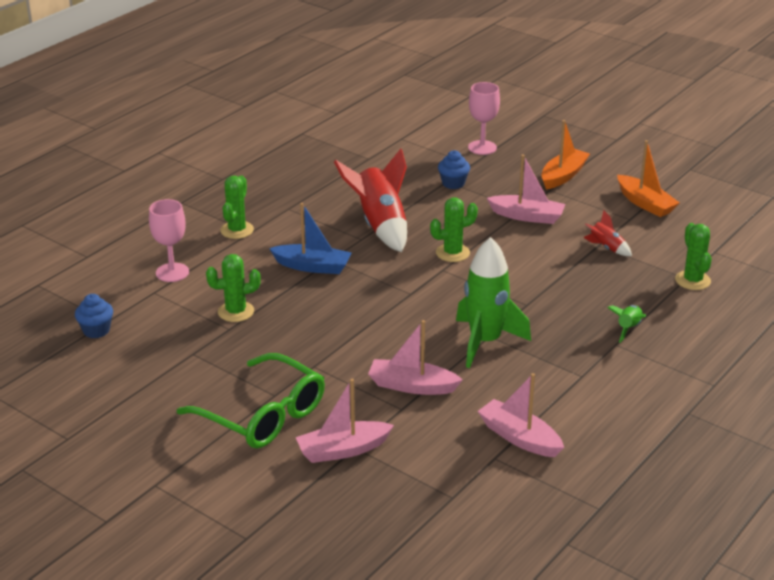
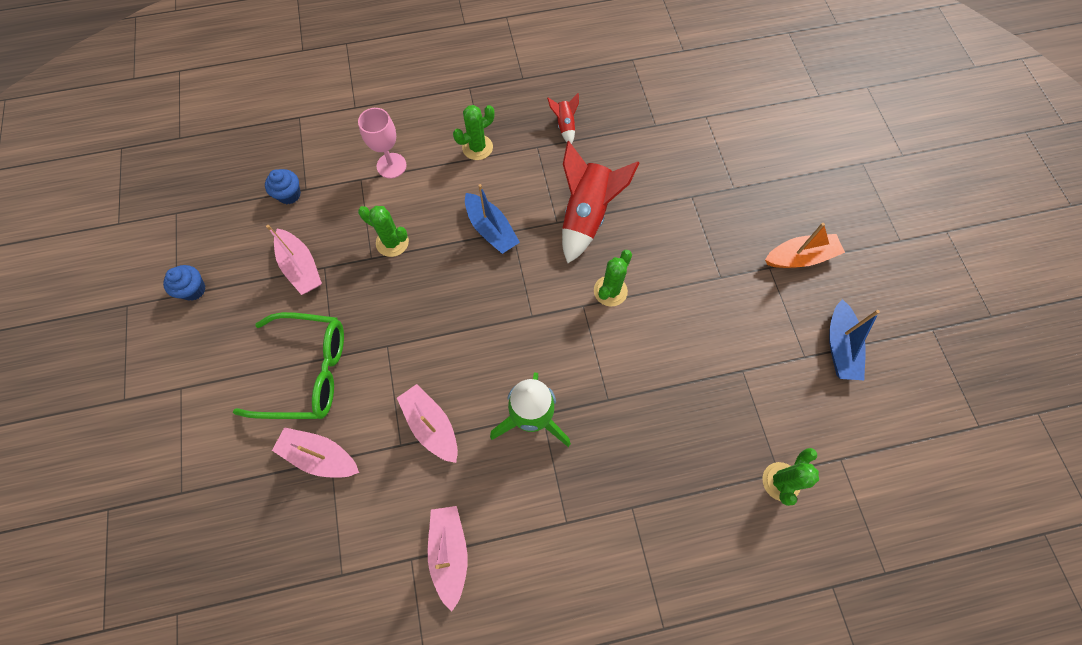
camera: 40 degrees right, 35 degrees up
(262, 415) = (306, 371): green glasses -> green glasses turned 75 degrees counterclockwise
(452, 253) = (610, 291): green cactus -> green cactus turned 75 degrees counterclockwise
(453, 183) = (694, 203): blue cupcake -> blue cupcake (193, 289)
(482, 147) = (764, 172): pink goblet -> none
(527, 216) = (716, 289): pink boat -> pink boat (301, 267)
(606, 248) = (745, 379): red rocket -> red rocket (565, 126)
(628, 328) = (662, 497): green rocket -> none
(645, 203) = (840, 347): orange boat -> blue boat

